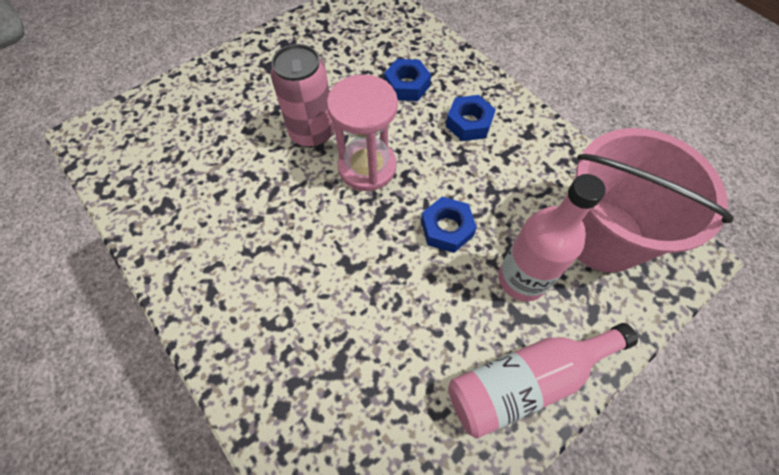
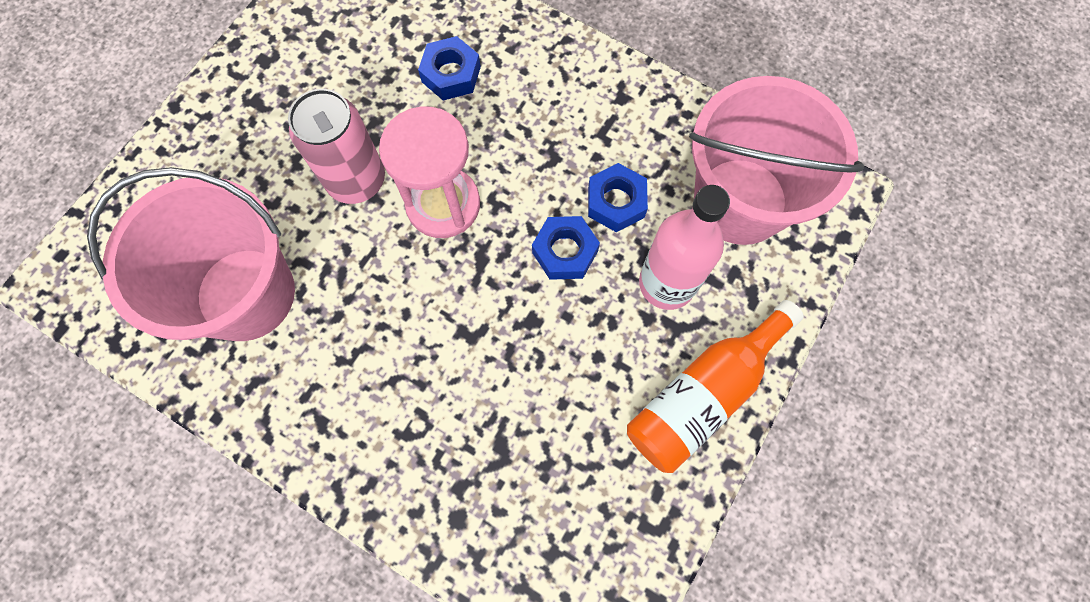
camera: 20 degrees left, 10 degrees up
(202, 183) = (246, 294): none -> pink bucket
(469, 123) = (546, 104): blue nut -> blue nut (616, 202)
(526, 381) = (703, 394): pink bottle -> orange bottle

